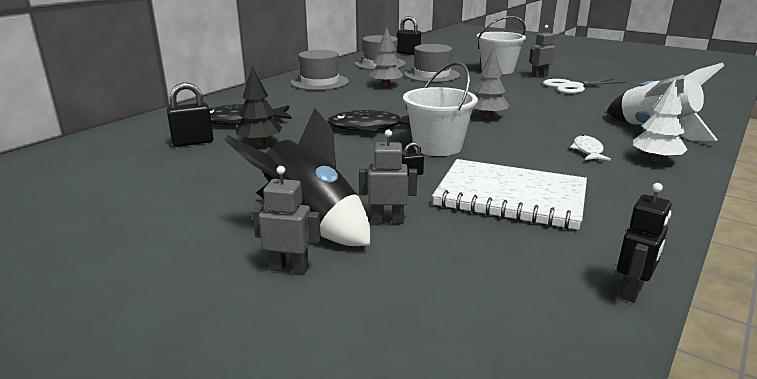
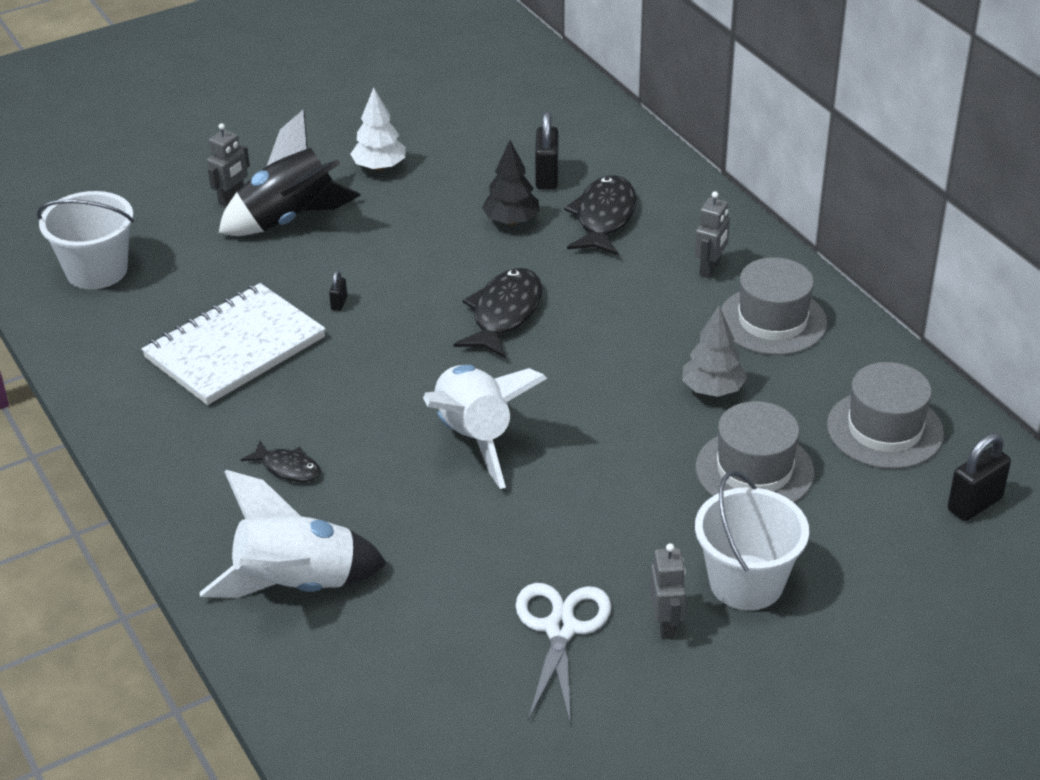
camera: 115 degrees right, 15 degrees up
(387, 221) = (258, 260): grey robot -> grey robot (710, 268)
(437, 147) = (398, 347): white bucket -> white bucket (96, 270)
(487, 116) = (475, 437): grey tree -> white rocket
(588, 150) = (287, 468): white fish -> black fish
(632, 291) = (57, 341): black robot -> none
(655, 160) = (216, 511): white tree -> white tree (379, 167)

